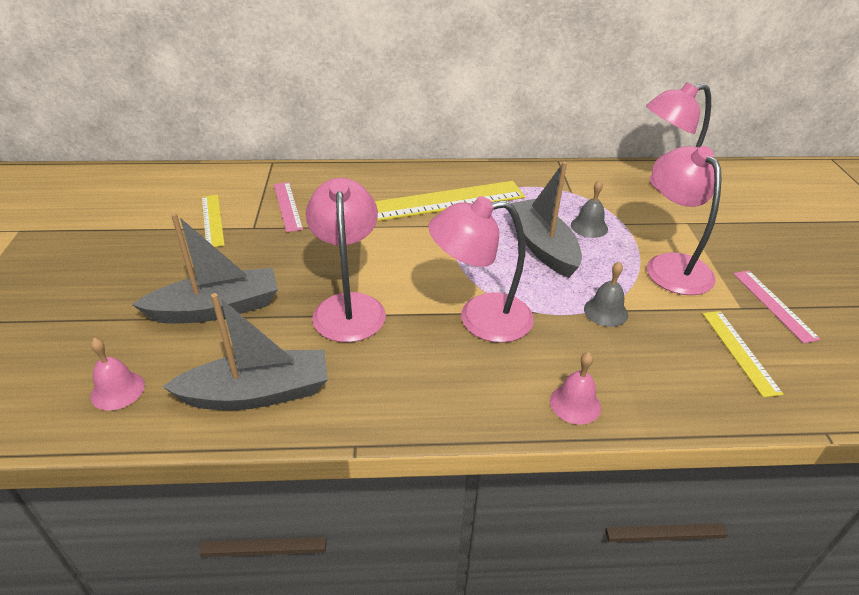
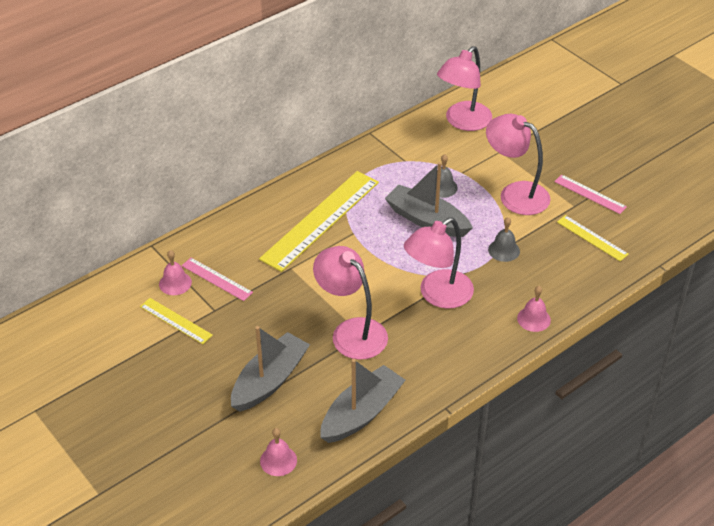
camera: 35 degrees left, 5 degrees up
(251, 194) = (175, 283): none -> pink bell

